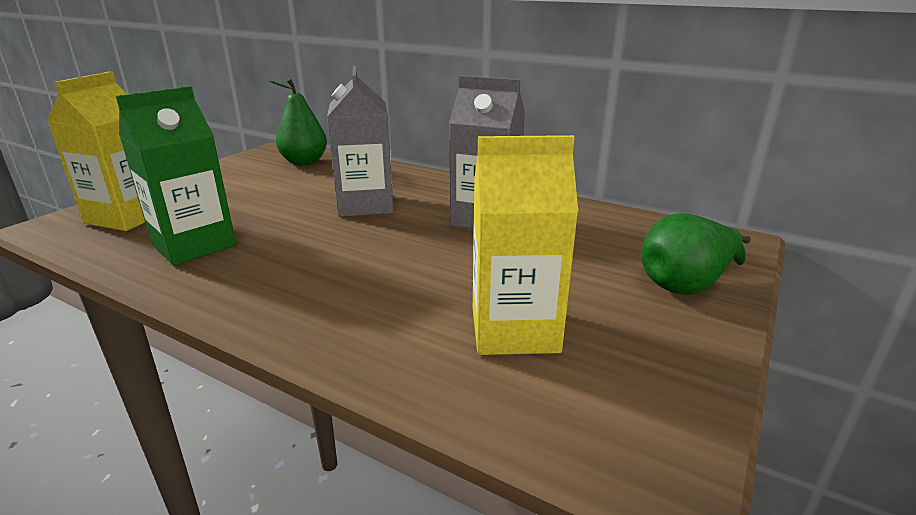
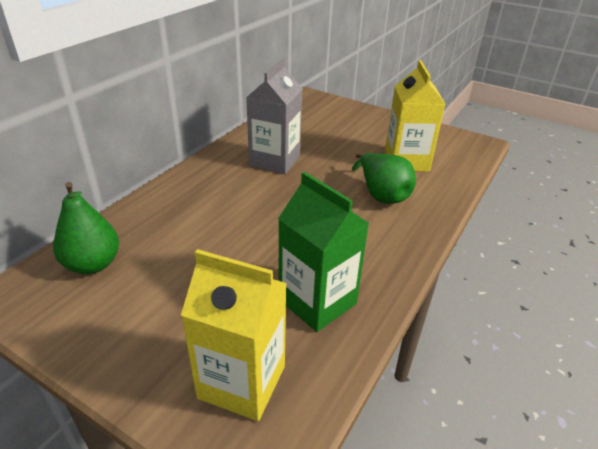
camera: 90 degrees left, 10 degrees up
(365, 205) = (239, 212): grey carton -> none
(686, 284) = (356, 116): green pear -> green pear (381, 194)

